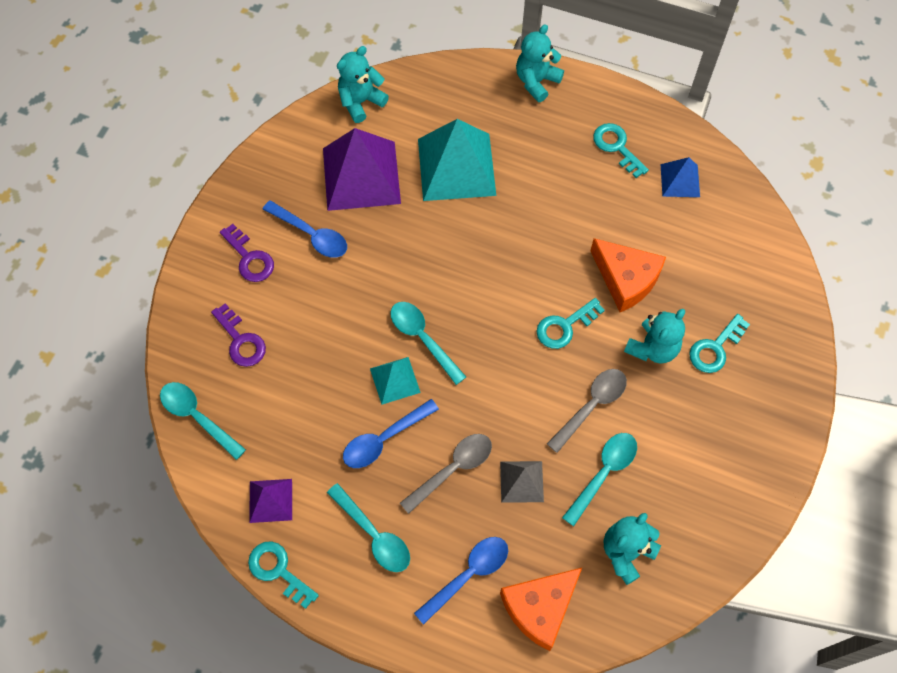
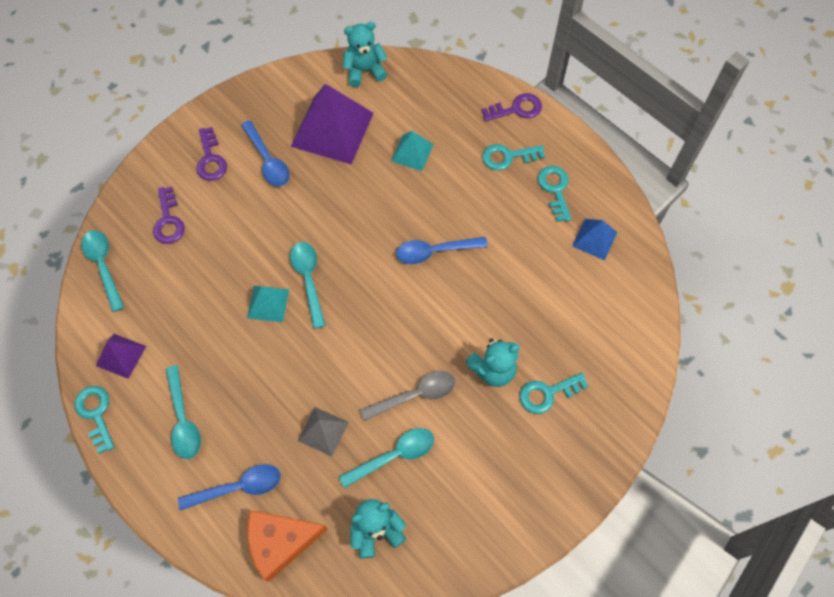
camera: 25 degrees right, 0 degrees up
(384, 439) = (233, 347): blue spoon -> blue spoon (435, 251)
(452, 469) = (273, 396): grey spoon -> none
(456, 166) = (412, 152): turquoise pyramid -> turquoise pyramid, size x0.51
(536, 81) = (516, 109): turquoise teddy bear -> purple key
(565, 326) = (429, 319): turquoise key -> turquoise key (508, 157)
(626, 279) = (502, 302): orange cheese -> none

